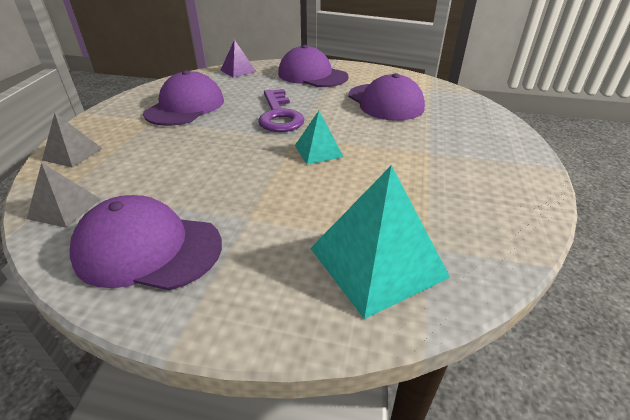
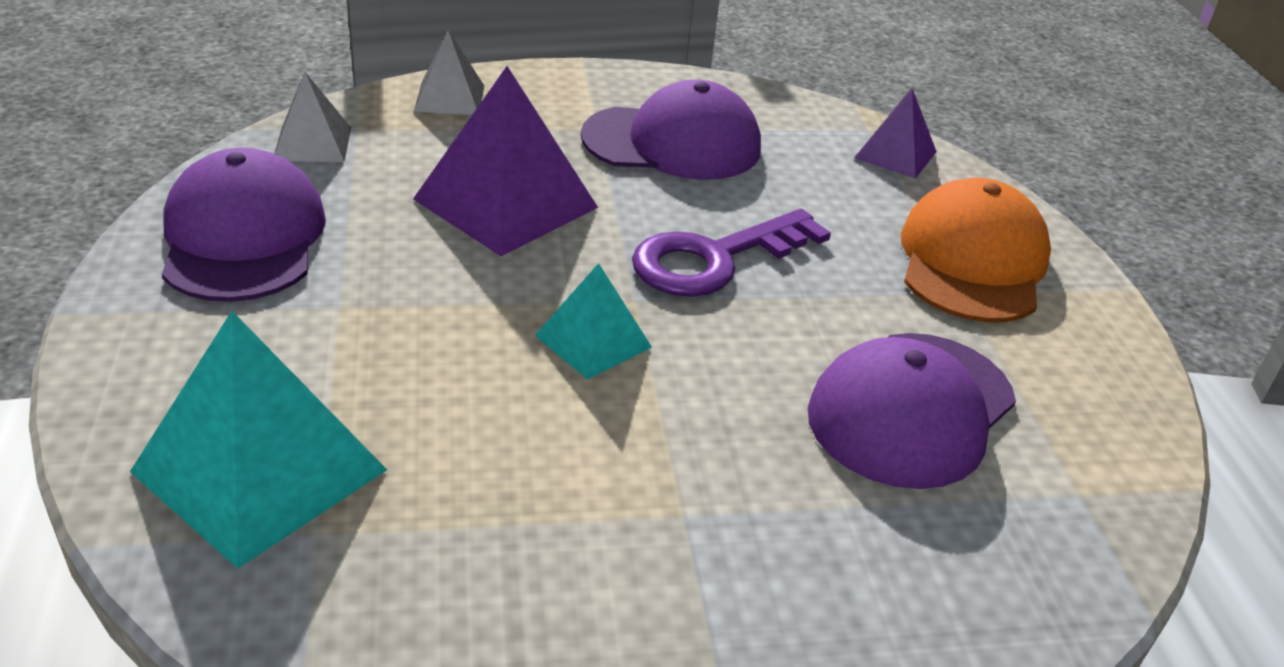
camera: 65 degrees right, 0 degrees up
(195, 154) = (506, 203): none -> purple pyramid
(312, 75) = (972, 261): purple cap -> orange cap

